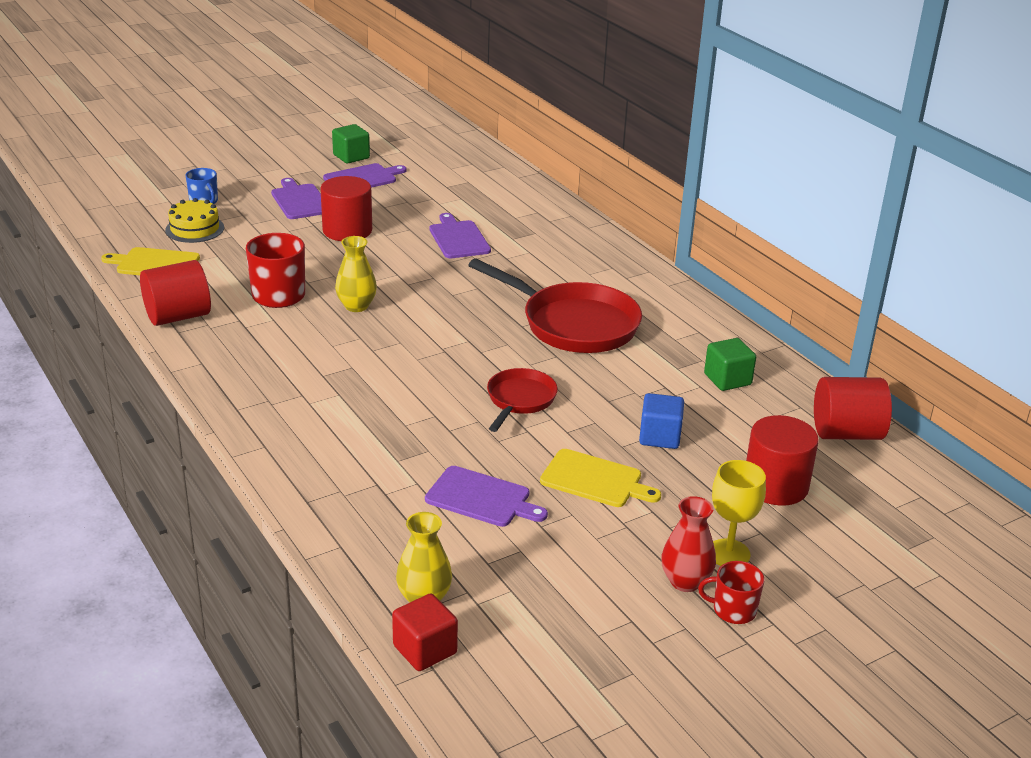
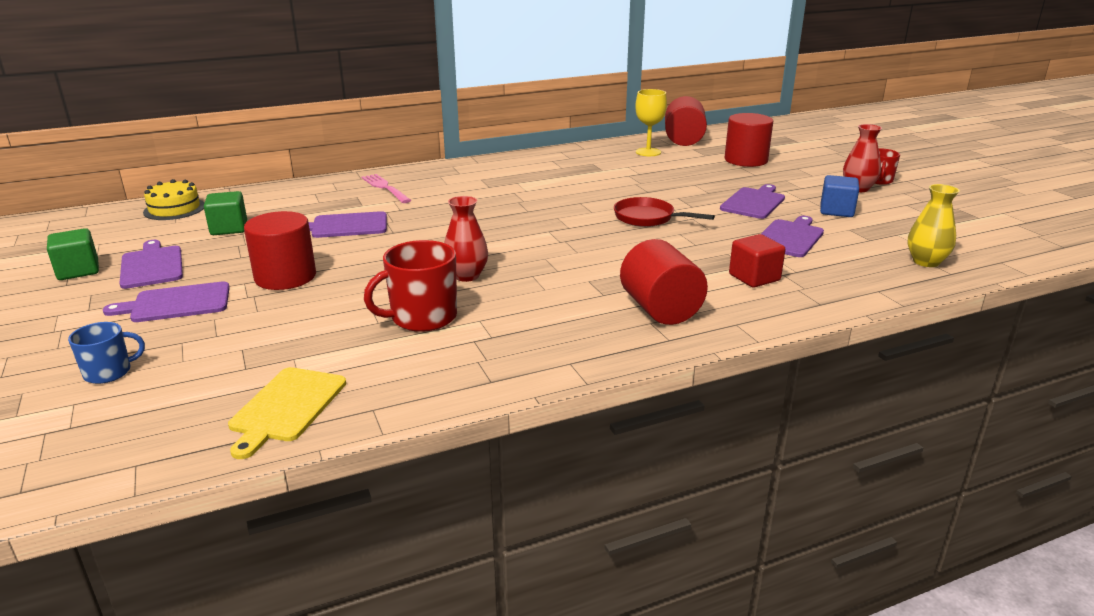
camera: 80 degrees left, 5 degrees down
(178, 316) = (451, 382): red cylinder -> red cylinder (660, 310)
(195, 229) = (196, 377): yellow cake -> yellow cake (174, 209)
(356, 306) = (466, 276): yellow vase -> red vase
(425, 650) = (983, 263): red cube -> red cube (754, 277)
(564, 243) = (385, 188): none -> pink fork
(573, 324) = (531, 194): red pan -> none
(595, 480) = (753, 202): yellow cutting board -> purple cutting board
(659, 437) = (695, 181): blue cube -> blue cube (836, 211)
(727, 379) = (619, 159): green cube -> green cube (229, 228)
(728, 553) = (823, 176): yellow goblet -> yellow goblet (648, 152)

